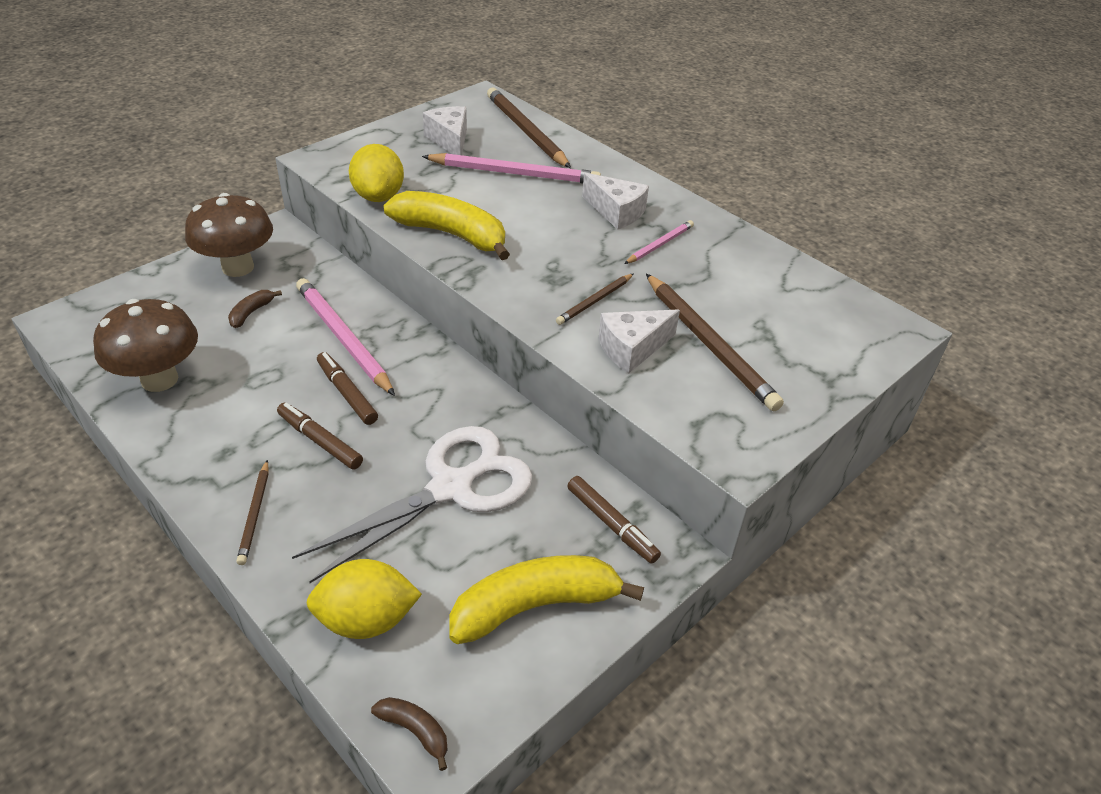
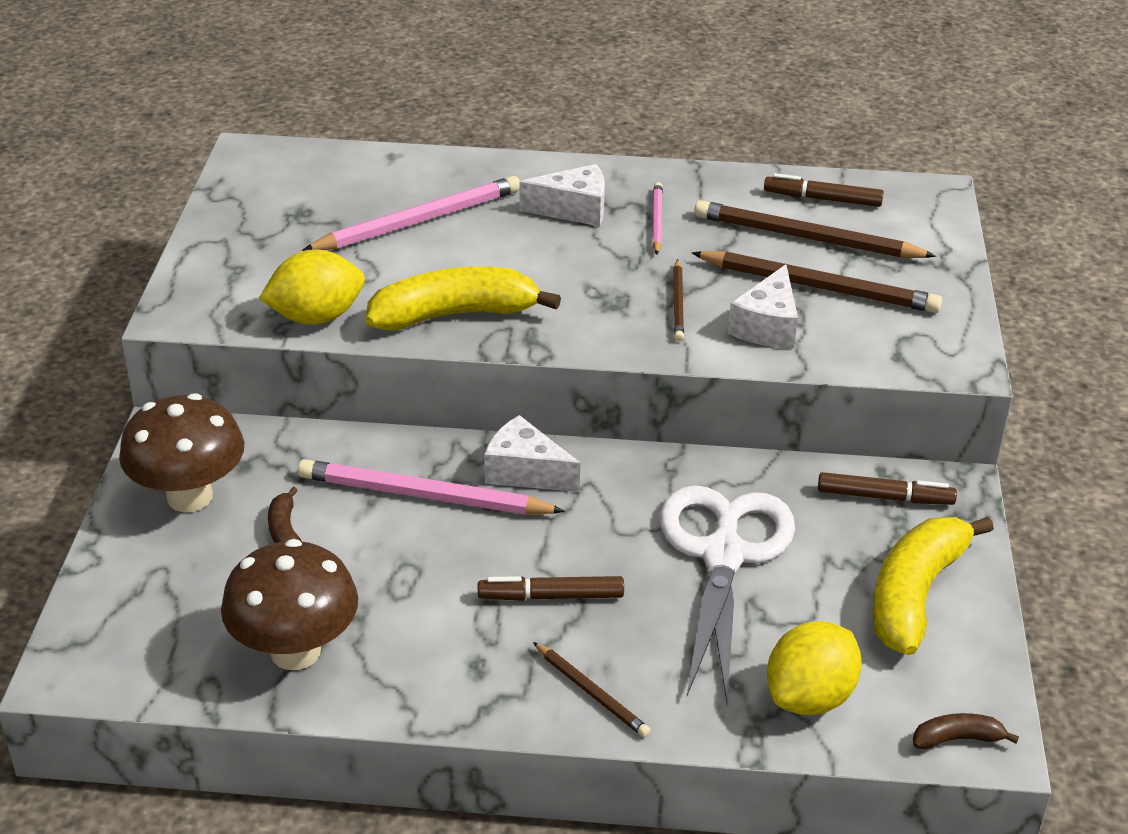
camera: 40 degrees left, 5 degrees down
(347, 393) = (509, 541): brown marker -> brown marker (822, 199)
(378, 196) = (316, 317): yellow lemon -> yellow lemon turned 60 degrees counterclockwise
(450, 140) = (293, 219): white cheese -> white cheese (525, 472)
(526, 131) = (360, 170): brown pencil -> brown pencil (807, 238)

